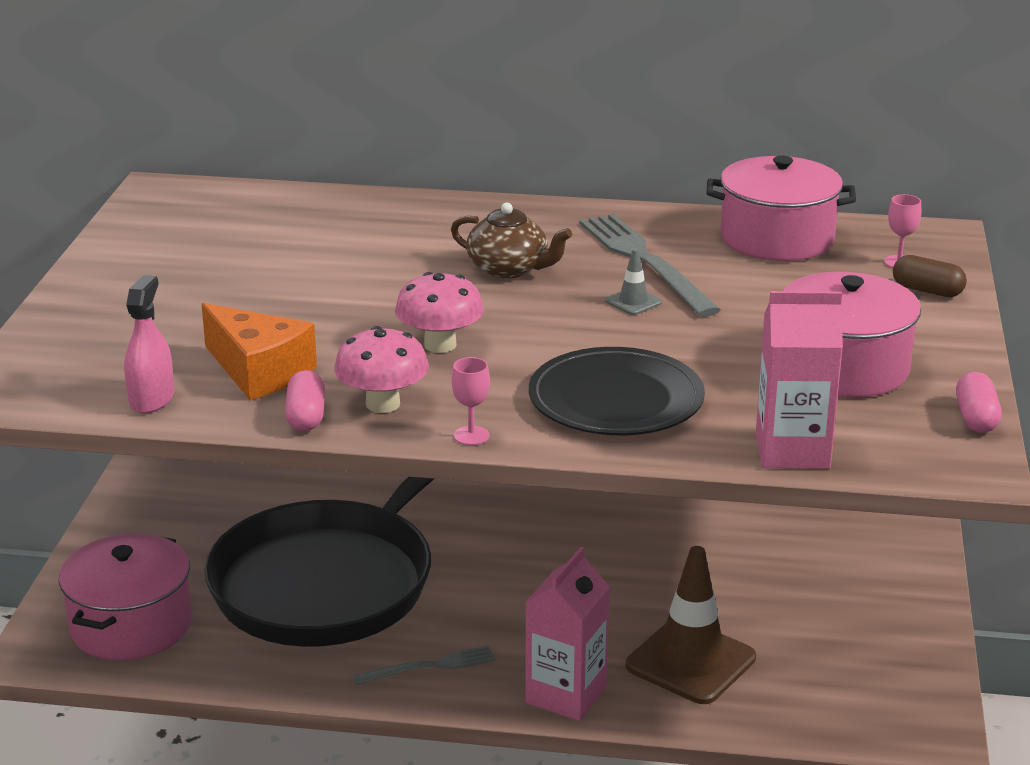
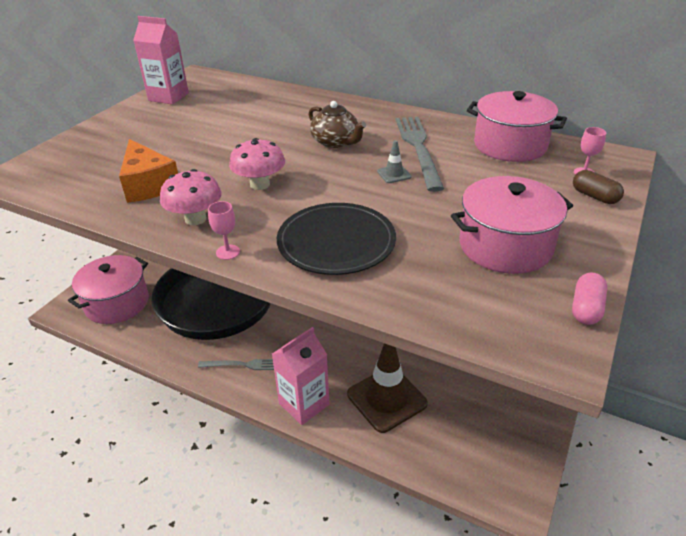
camera: 20 degrees right, 10 degrees up
(151, 399) = (78, 192): pink spray bottle -> none
(306, 416) = (146, 219): pink capsule -> none
(792, 451) = (430, 309): pink carton -> pink carton (168, 97)

